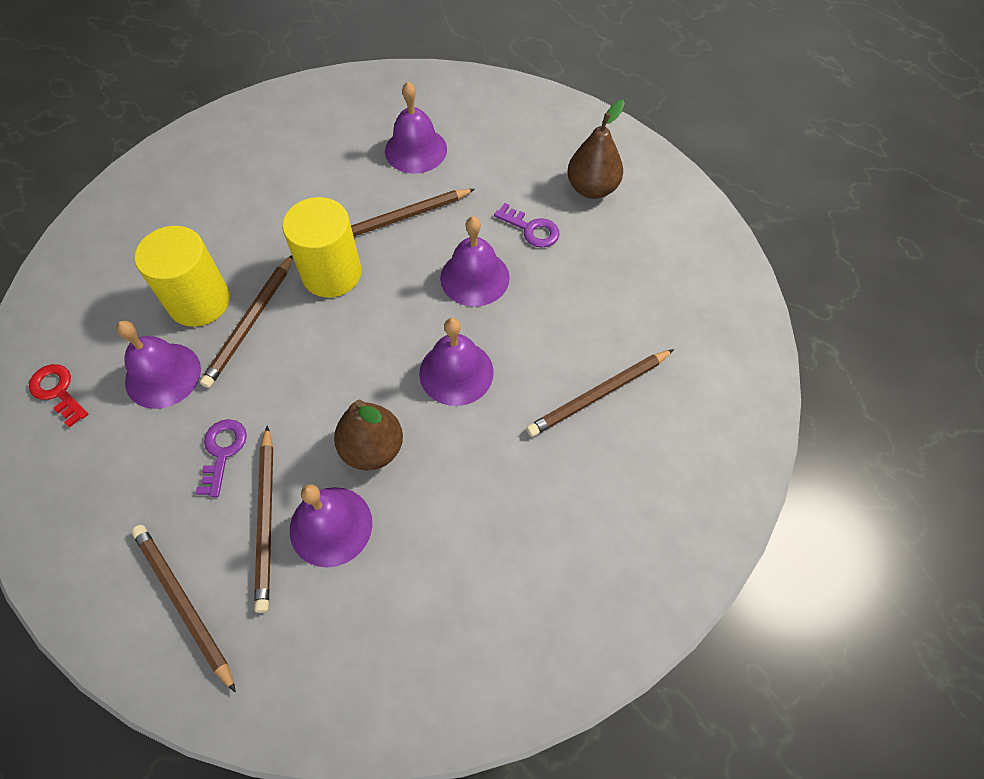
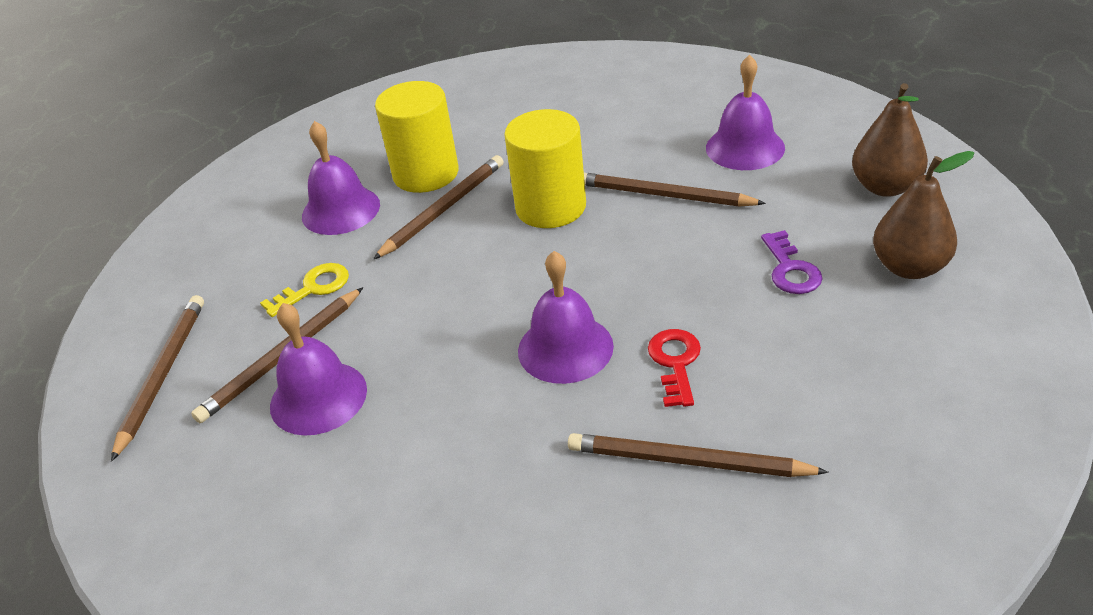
camera: 50 degrees right, 20 degrees down
(57, 391) = (267, 181): red key -> red key (675, 362)
(222, 451) = (314, 288): purple key -> yellow key
(250, 323) = (443, 209): brown pencil -> brown pencil turned 150 degrees clockwise
(372, 448) = (420, 361): brown pear -> brown pear (885, 187)
(474, 277) = (679, 280): purple bell -> none

